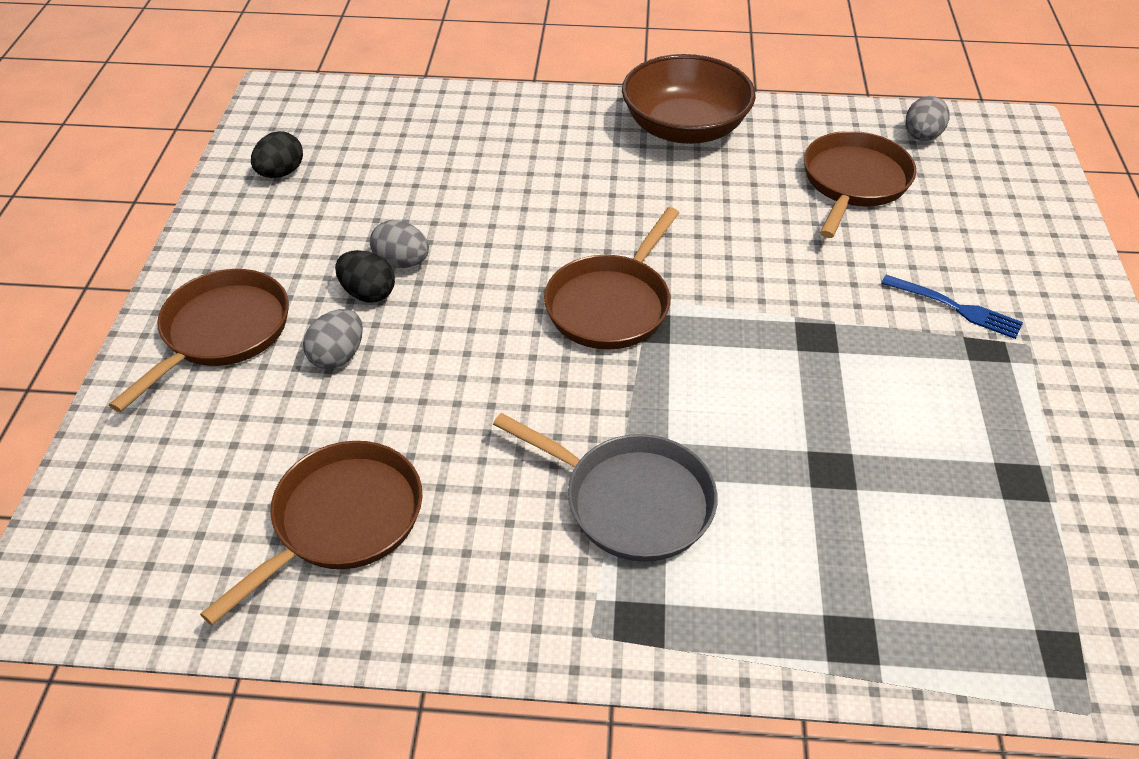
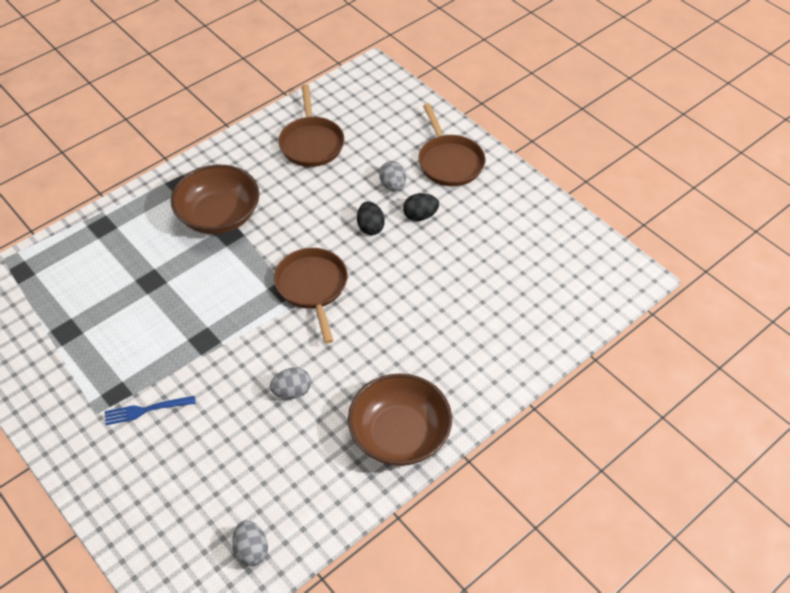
camera: 135 degrees right, 5 degrees up
(281, 173) = (551, 238): black egg -> black egg (370, 227)
(402, 262) = (428, 238): grey egg -> grey egg (292, 391)
(630, 501) = (219, 216): grey pan -> brown bowl
(854, 182) = (263, 467): brown pan -> none

